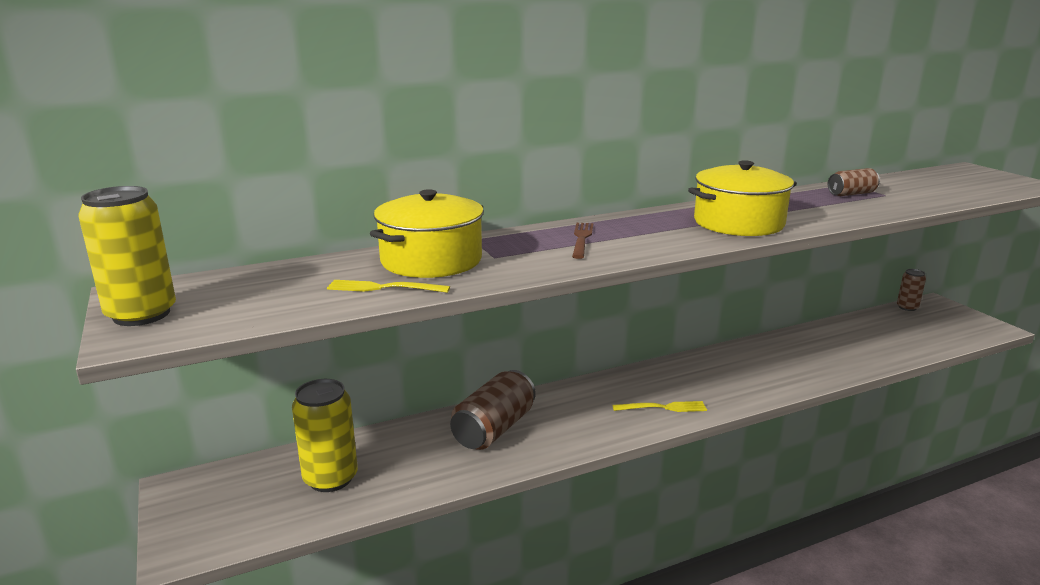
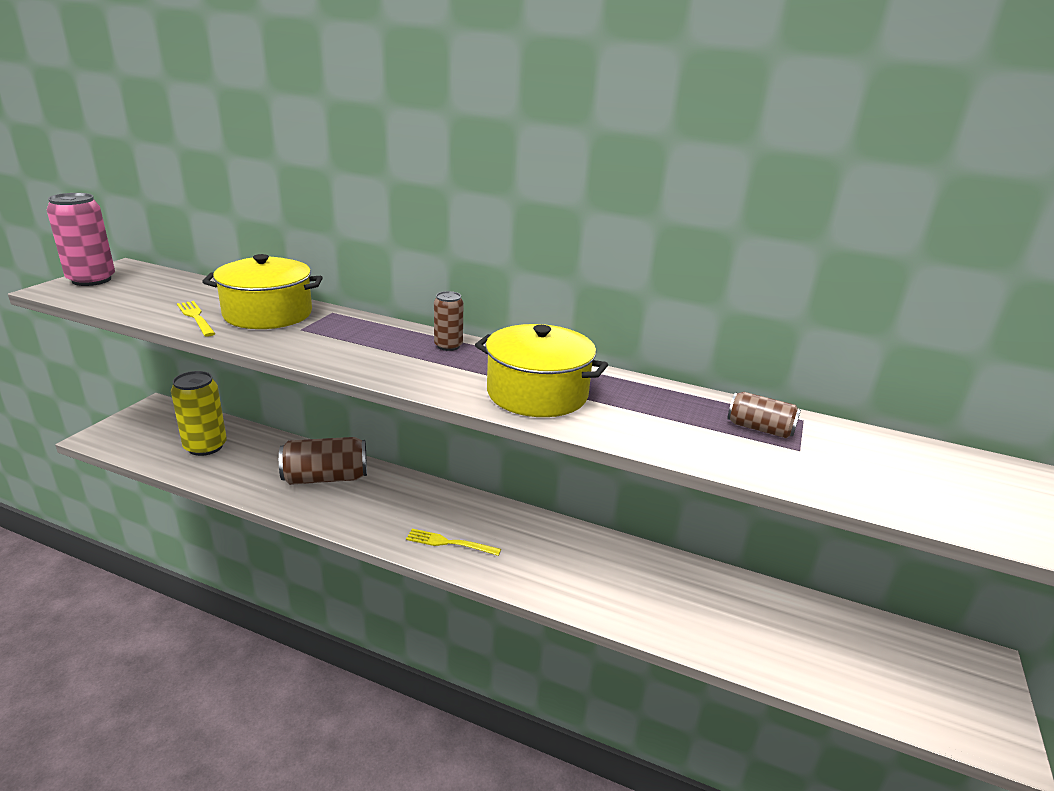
camera: 45 degrees right, 5 degrees up
(141, 314) = (91, 280): yellow can -> pink can
(581, 238) = (388, 344): brown fork -> none
(664, 407) = (448, 543): yellow fork -> yellow fork turned 150 degrees clockwise
(907, 307) = (922, 638): brown can -> brown can (448, 346)

